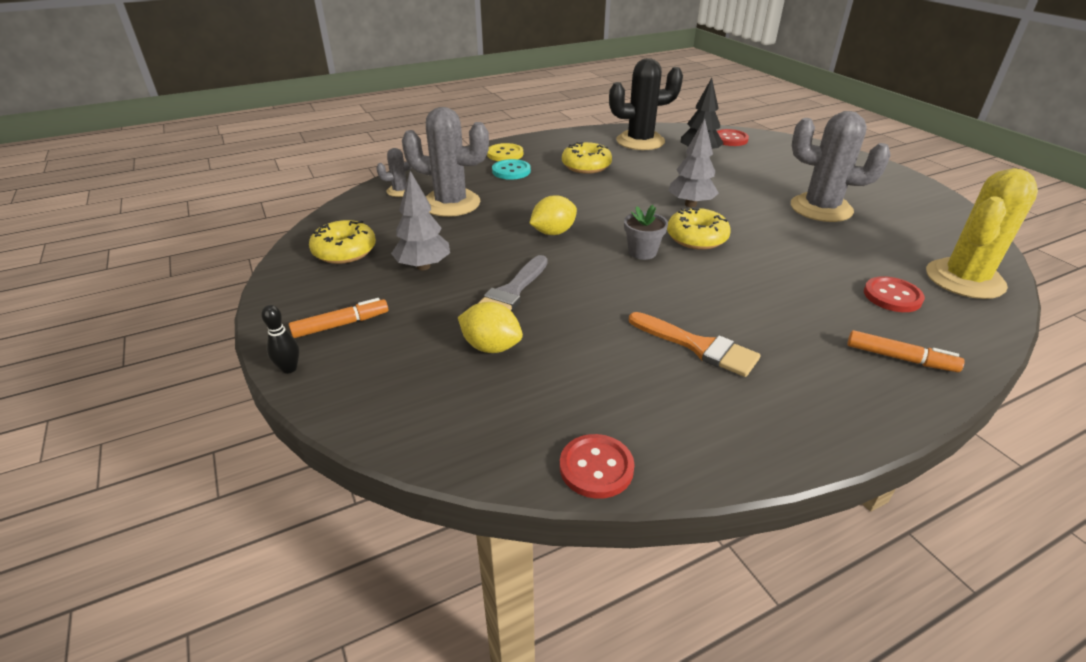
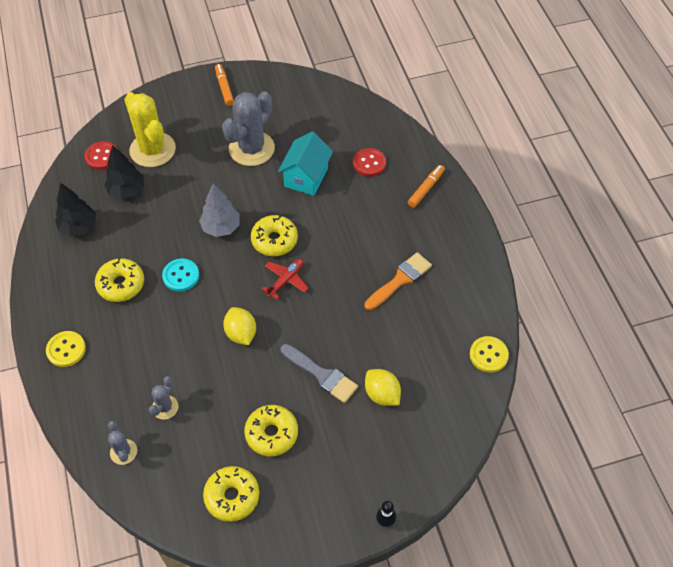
camera: 80 degrees left, 20 degrees up
(341, 324) = (340, 491): orange marker -> orange marker (224, 88)
(423, 266) = (271, 433): grey tree -> yellow donut
(451, 203) = (165, 407): grey cactus -> grey cactus, size x0.48
(491, 347) = (382, 394): yellow lemon -> yellow lemon turned 75 degrees counterclockwise
(511, 171) = (110, 349): turquoise button -> turquoise button (181, 276)
(596, 468) = (488, 355): red button -> yellow button
(640, 141) = (79, 227): black cactus -> black tree
(642, 252) = (286, 280): grey flower pot -> red plane
(814, 248) = (306, 177): none -> turquoise house
(964, 279) = (359, 119): yellow cactus -> yellow cactus (152, 150)

